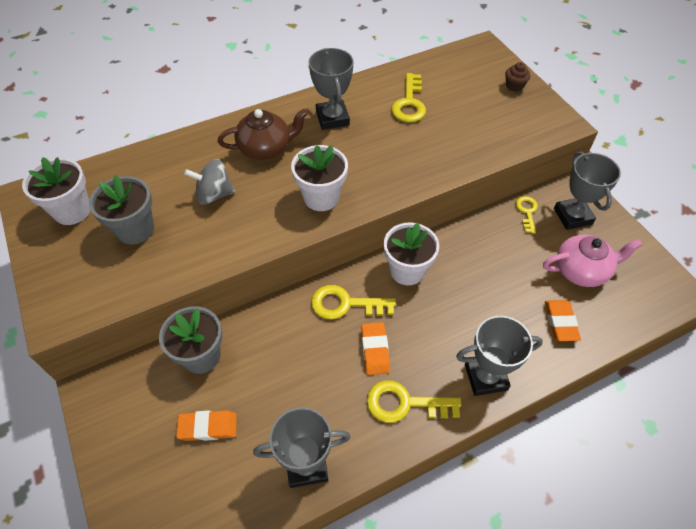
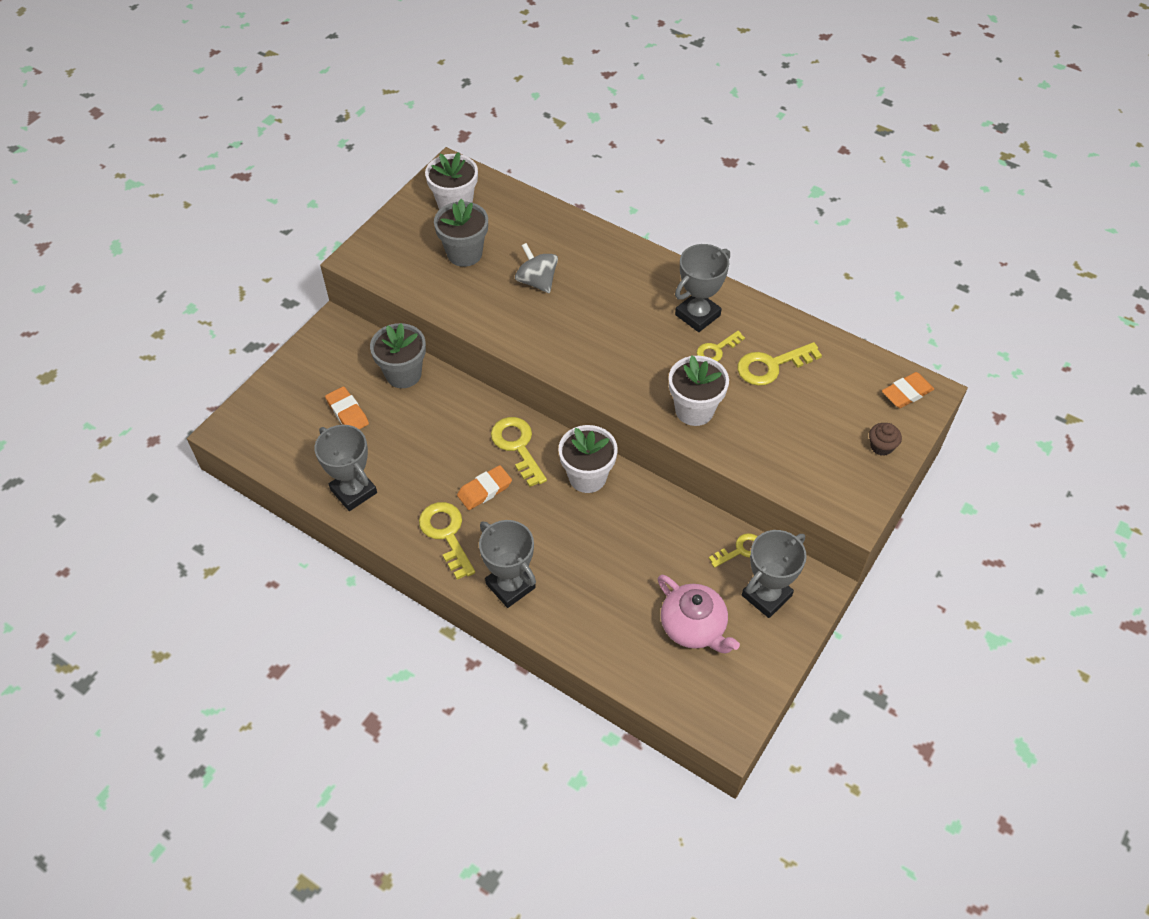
camera: 60 degrees right, 0 degrees up
(266, 148) = (618, 286): brown teapot -> none
(321, 197) = (589, 356): white flower pot -> white flower pot (694, 410)
(373, 123) = (716, 350): none -> yellow key
(560, 322) = (613, 628): orange eraser -> orange eraser (906, 393)

